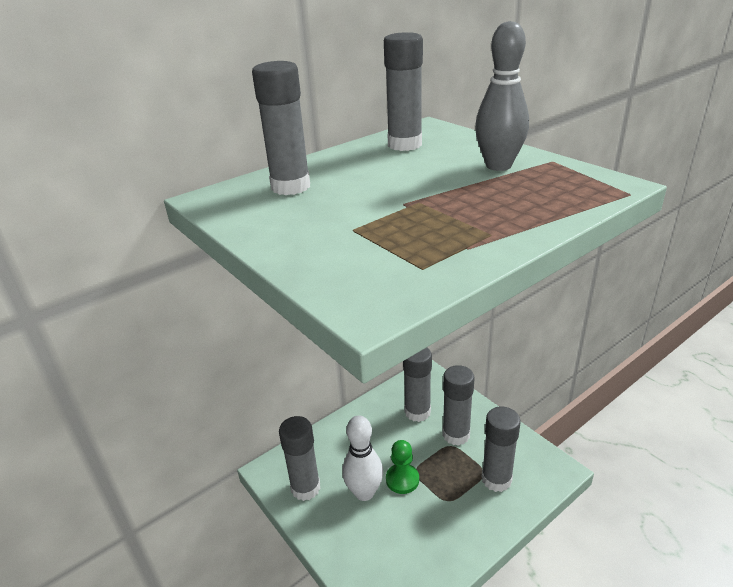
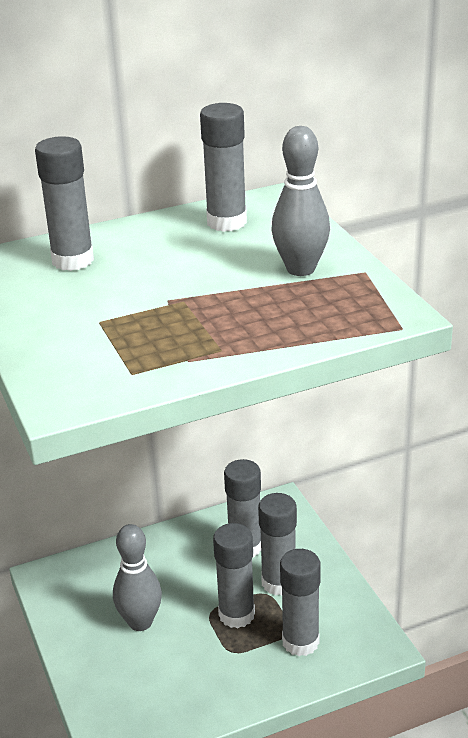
camera: 15 degrees right, 0 degrees up
(305, 488) = (77, 603): grey glue stick -> grey glue stick (236, 614)
(364, 492) = (140, 622): white bowling pin -> grey bowling pin
(402, 479) = (190, 618): green pawn -> none

